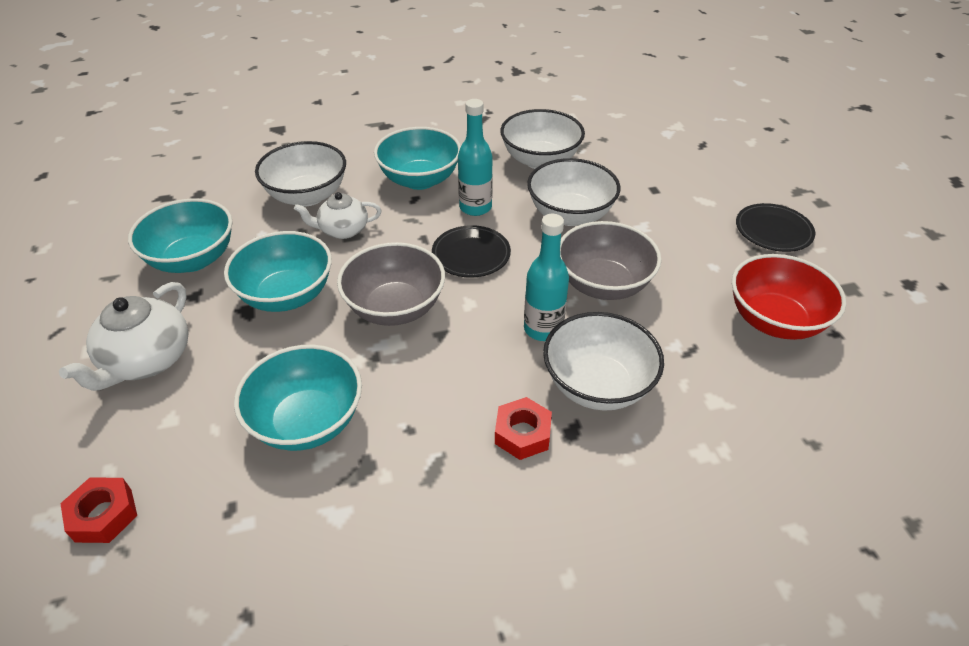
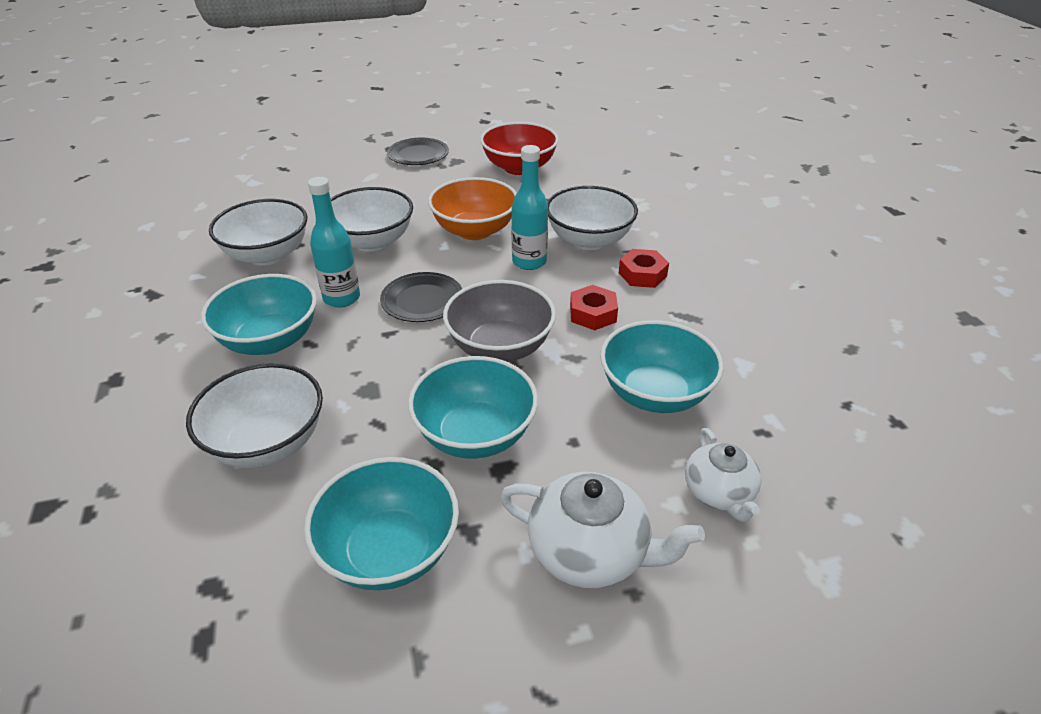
camera: 90 degrees left, 5 degrees down
(103, 515) = (803, 529): red nut -> red nut (593, 314)
(343, 230) = (357, 399): white teapot -> white teapot (719, 493)
(603, 284) = (474, 230): grey bowl -> orange bowl

